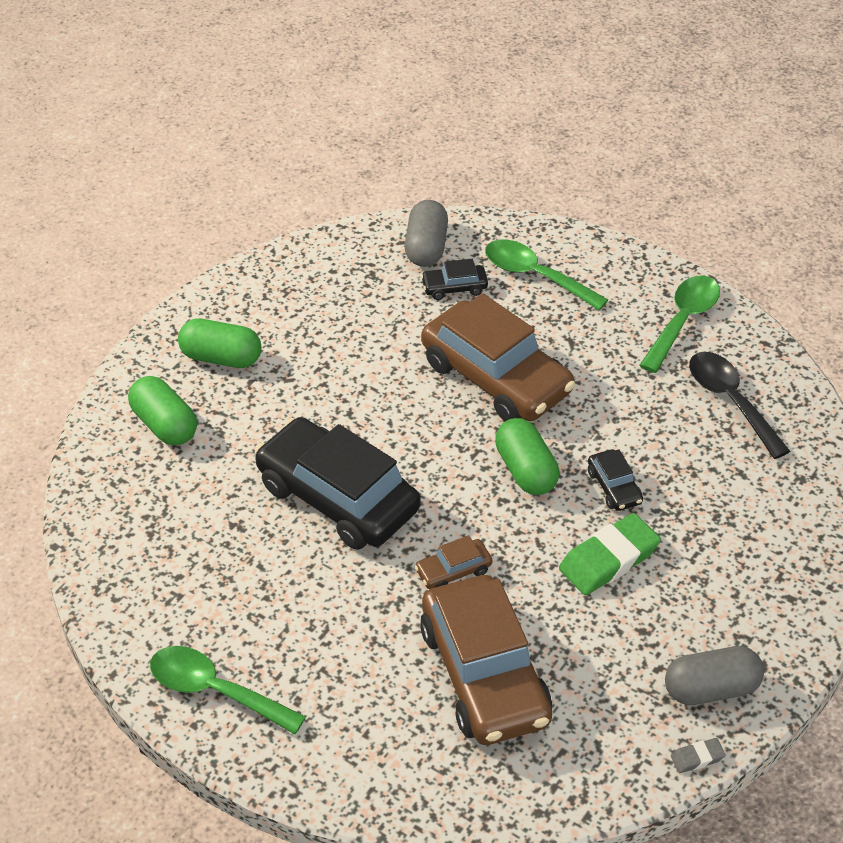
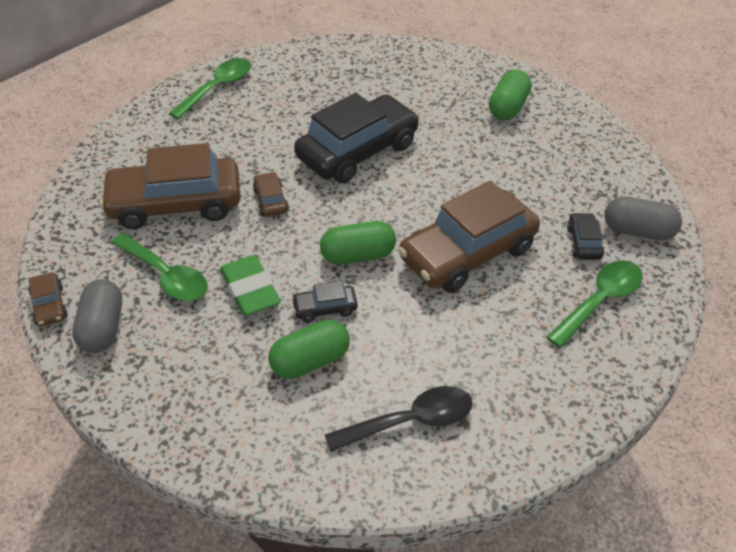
camera: 100 degrees right, 0 degrees up
(164, 425) = (445, 79): green capsule -> green capsule (310, 361)
(682, 321) = (530, 407): green spoon -> green spoon (166, 276)
(697, 758) = (49, 305): grey eraser -> brown car

